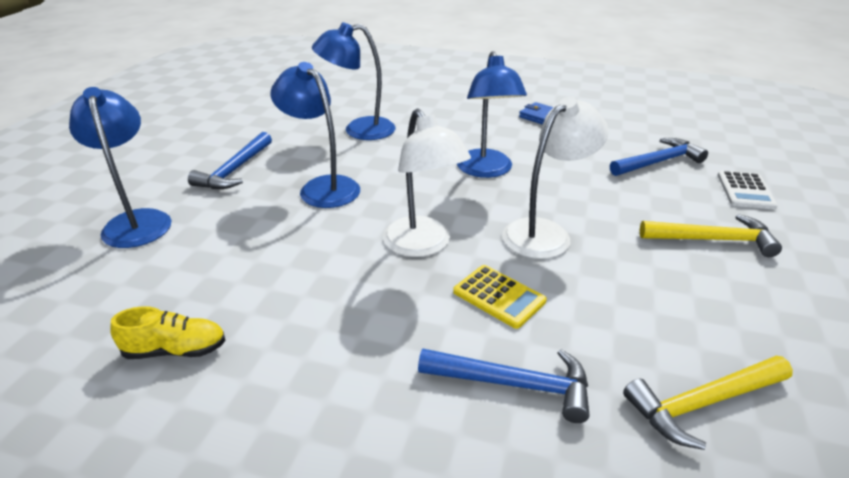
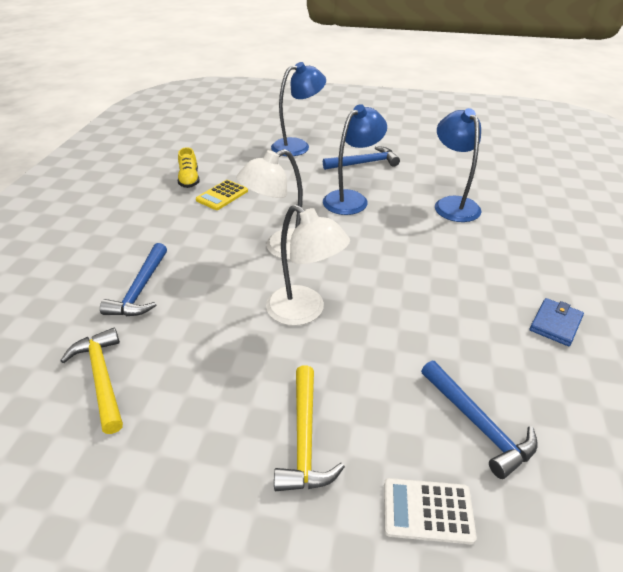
camera: 85 degrees right, 5 degrees up
(234, 170) = (364, 163): blue hammer -> blue hammer turned 150 degrees clockwise
(486, 170) = (404, 278): blue lamp -> none
(499, 296) = (222, 284): yellow calculator -> yellow calculator (222, 195)

